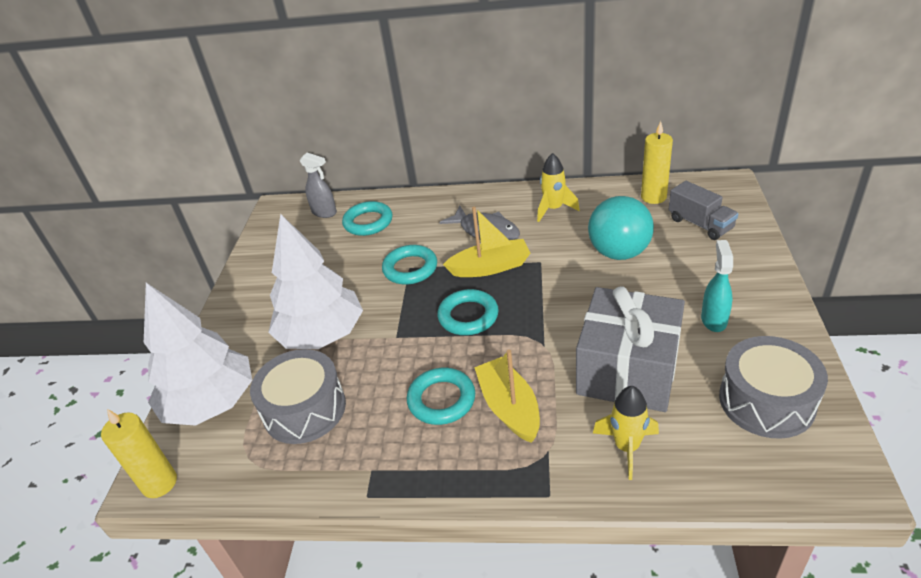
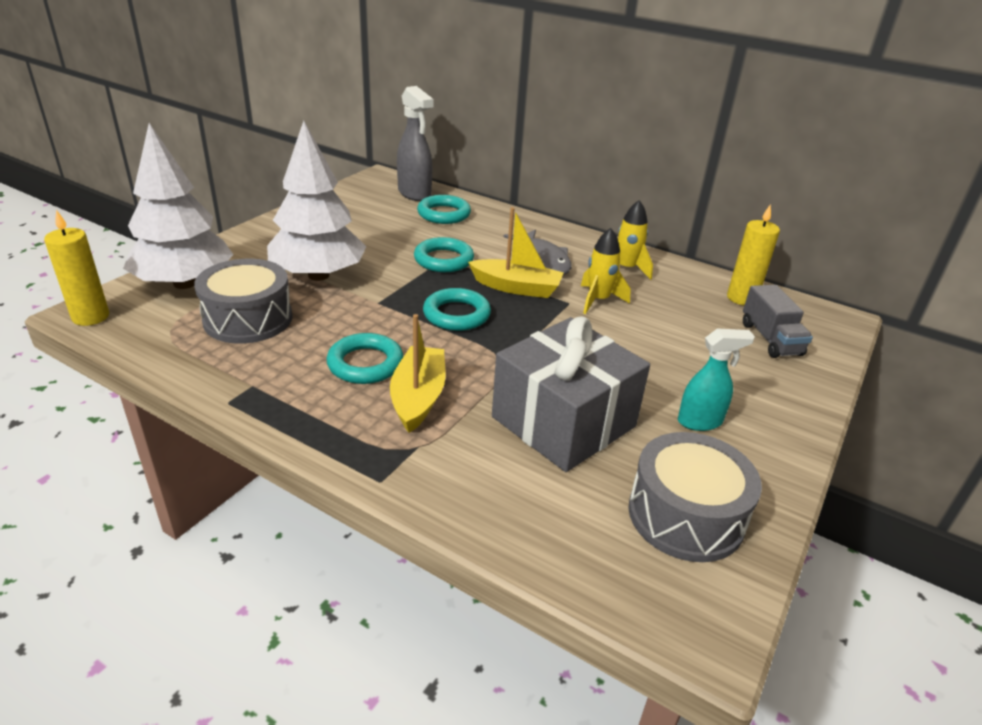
camera: 20 degrees right, 5 degrees down
(324, 212) = (415, 194): grey spray bottle -> grey spray bottle, size x1.50
(619, 253) = (656, 327): turquoise ball -> none
(627, 447) = (495, 481): yellow rocket -> yellow rocket (598, 300)
(713, 320) = (700, 422): turquoise spray bottle -> turquoise spray bottle turned 45 degrees clockwise

